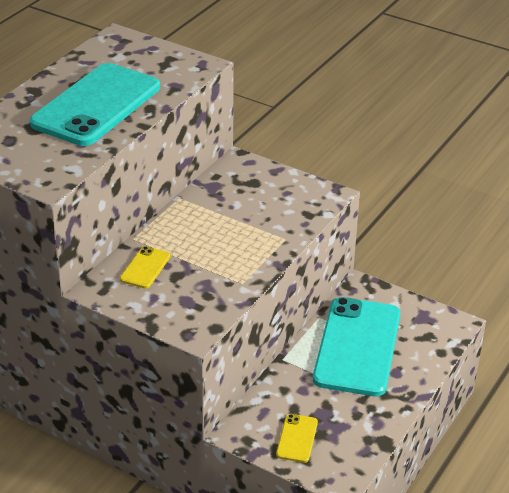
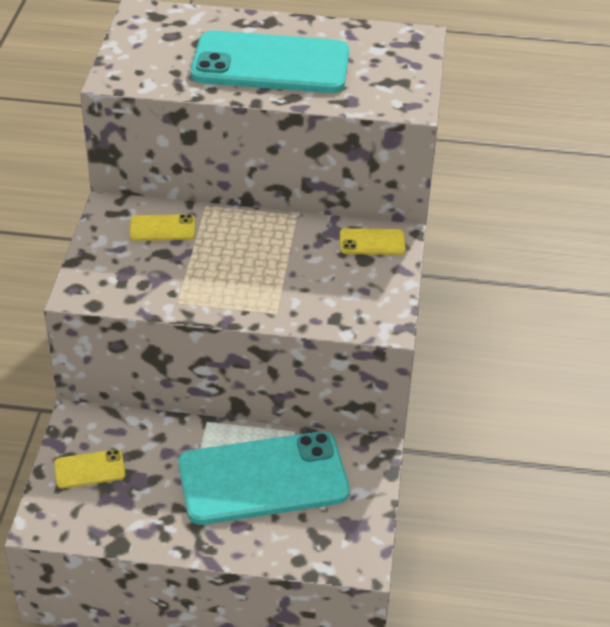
camera: 65 degrees right, 5 degrees up
(237, 173) = (372, 242): none -> yellow phone

